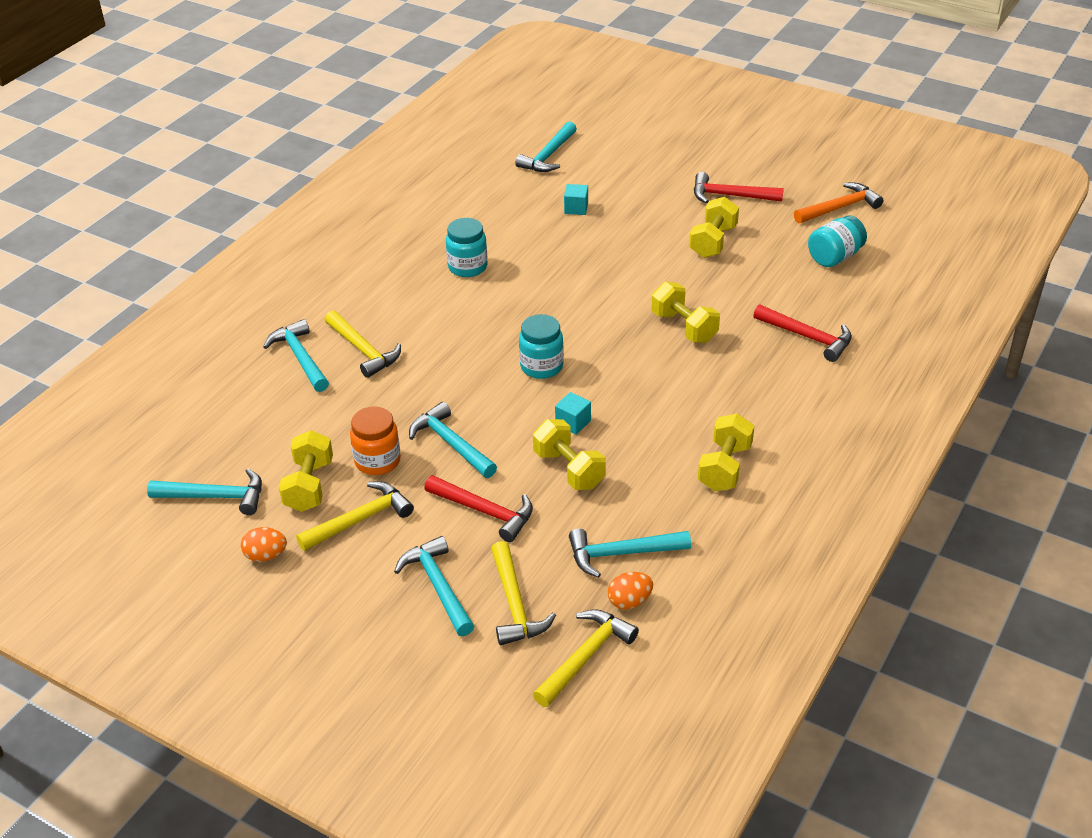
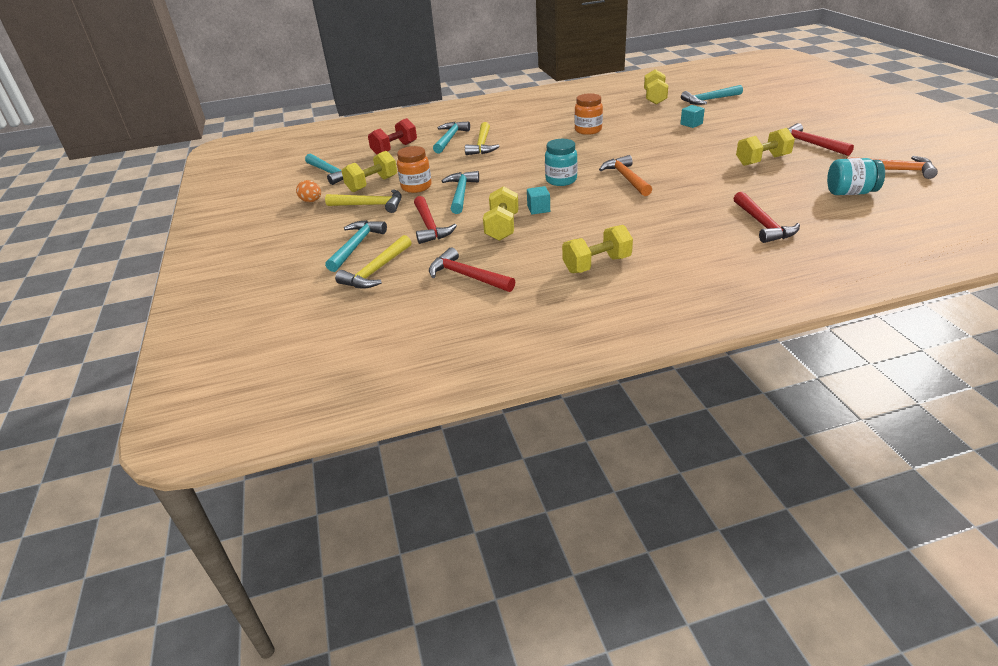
camera: 45 degrees right, 5 degrees down
(245, 411) = (394, 149): none -> red dumbbell
(467, 267) = (588, 130): turquoise jar -> orange jar
(585, 656) = (369, 312): yellow hammer -> none
(608, 330) = (626, 178): none -> orange hammer
(621, 554) = (467, 276): turquoise hammer -> red hammer
(629, 601) = (434, 300): orange egg -> none
(684, 327) = (678, 192): yellow dumbbell -> yellow dumbbell (654, 98)

